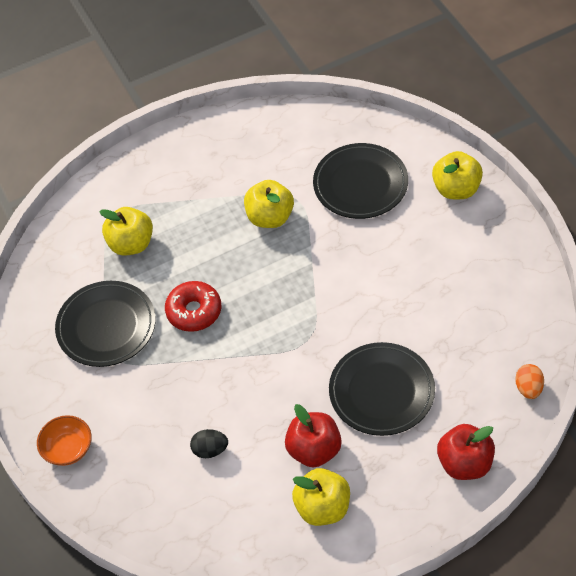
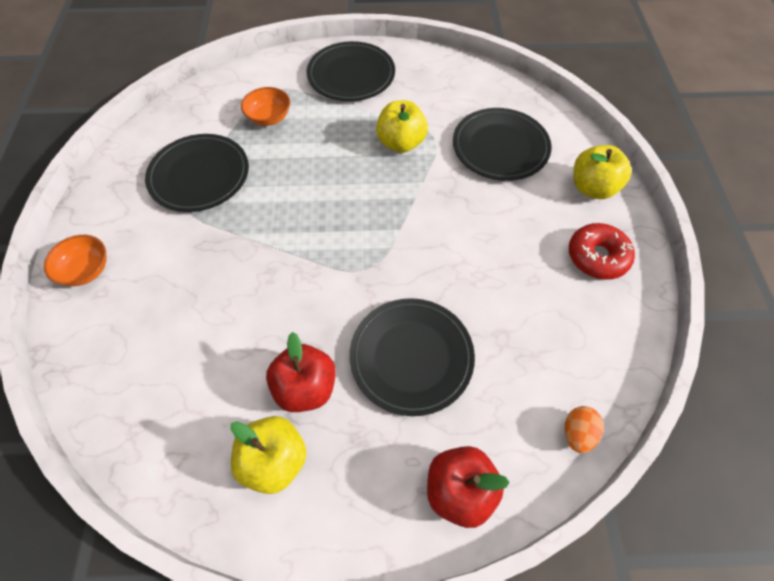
camera: 20 degrees right, 5 degrees up
(131, 244) = (269, 117): yellow apple -> orange bowl
(182, 168) = (351, 75): none -> black plate
(194, 311) = (282, 195): red donut -> red donut (597, 257)
(210, 450) = (206, 335): black egg -> none

